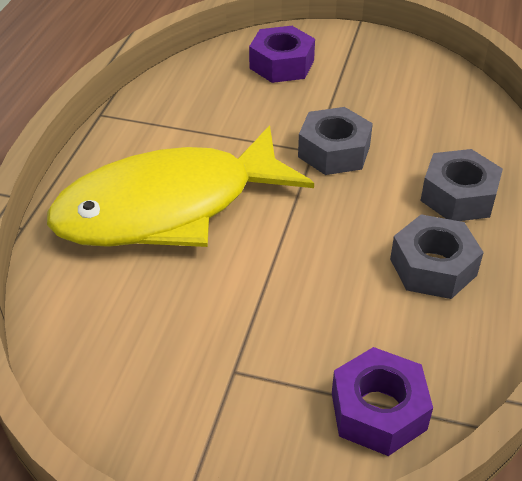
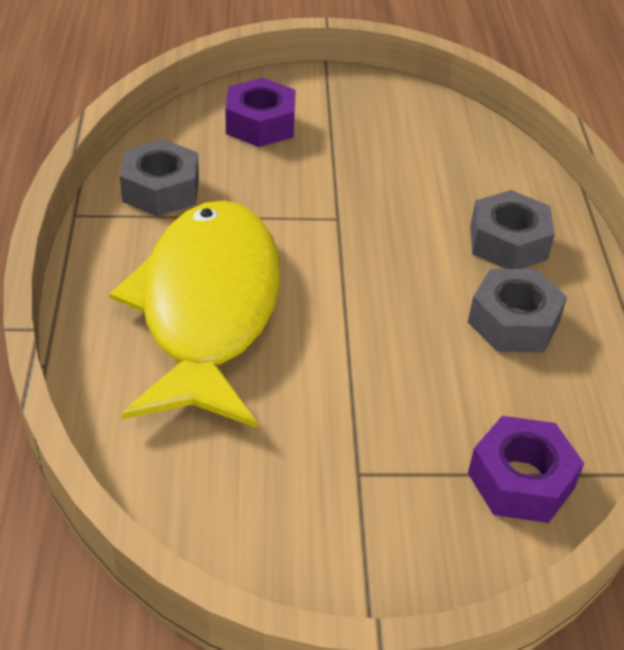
camera: 20 degrees left, 0 degrees up
(169, 207) = (207, 310): yellow fish -> yellow fish turned 135 degrees clockwise
(334, 151) = (361, 215): grey nut -> grey nut (161, 189)

